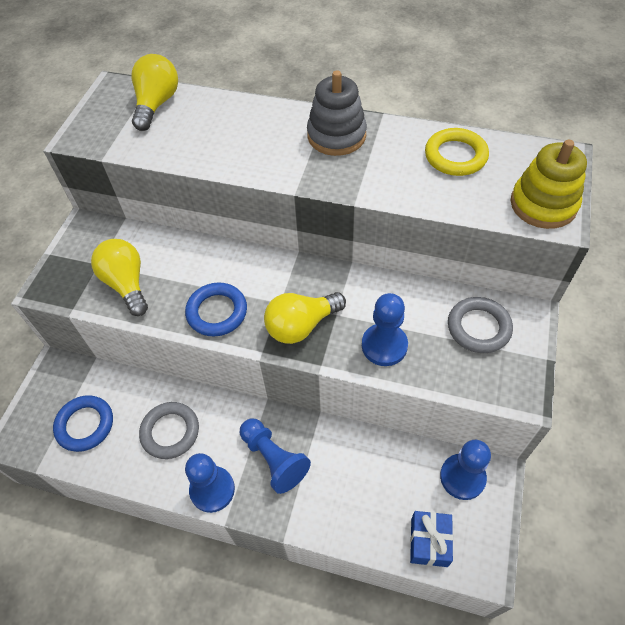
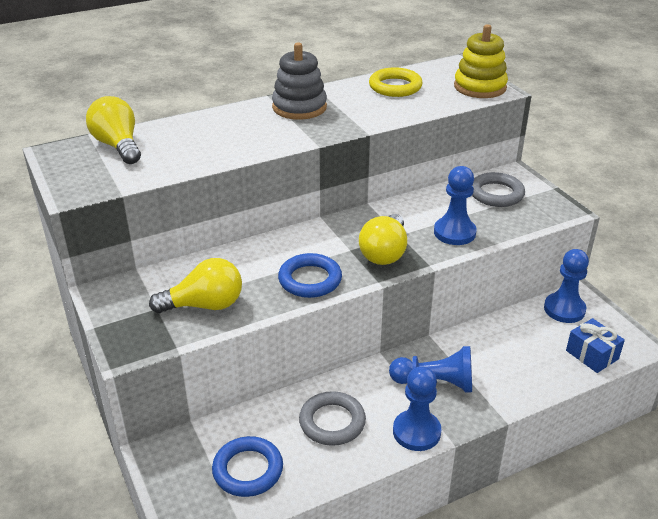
camera: 45 degrees left, 20 degrees down
(127, 284) = (205, 305): yellow light bulb -> yellow light bulb turned 150 degrees clockwise

